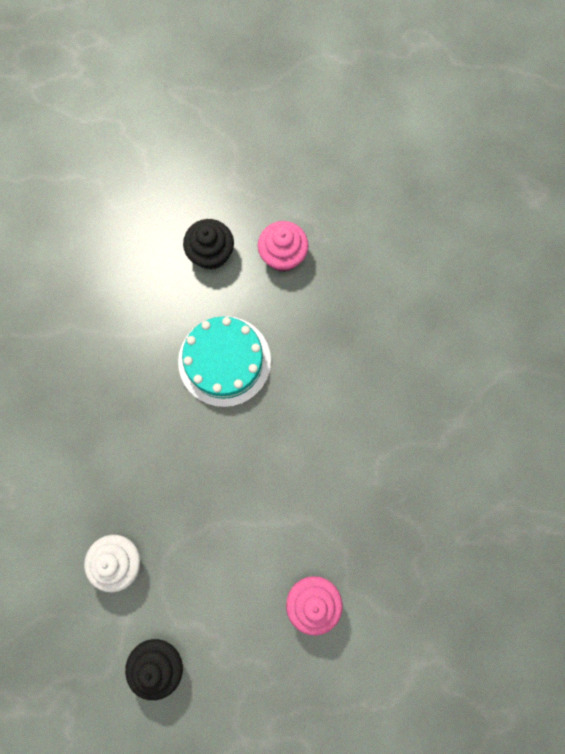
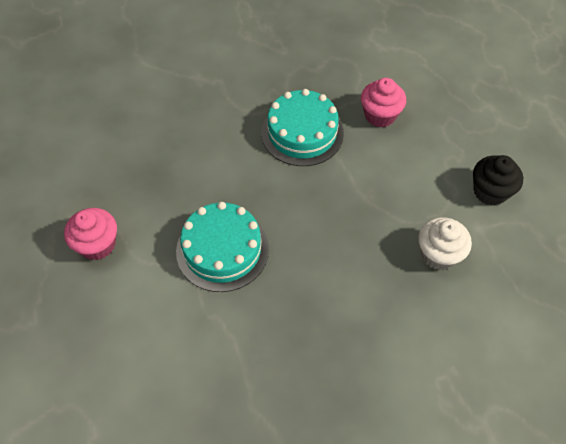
camera: 115 degrees left, 20 degrees down
(211, 253) = (117, 307): black cupcake -> none
(327, 501) = (302, 133): none -> turquoise cake

